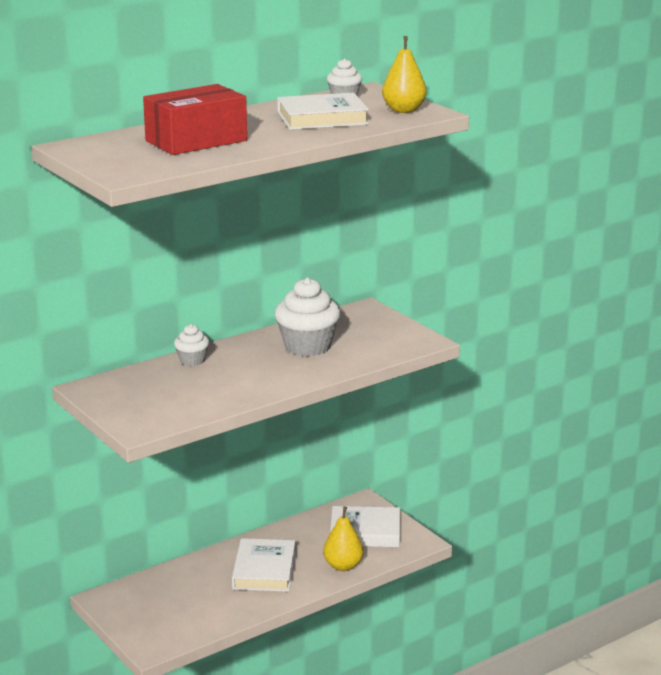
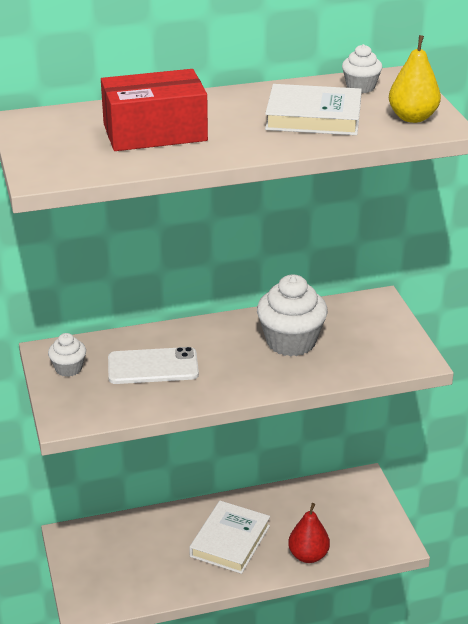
camera: 20 degrees right, 10 degrees up
(192, 360) = (167, 337): white cupcake -> white cupcake (68, 368)
(194, 382) = (153, 366): none -> white phone
(343, 566) = (308, 555): yellow pear -> red pear
(365, 532) = (349, 518): white book -> none

